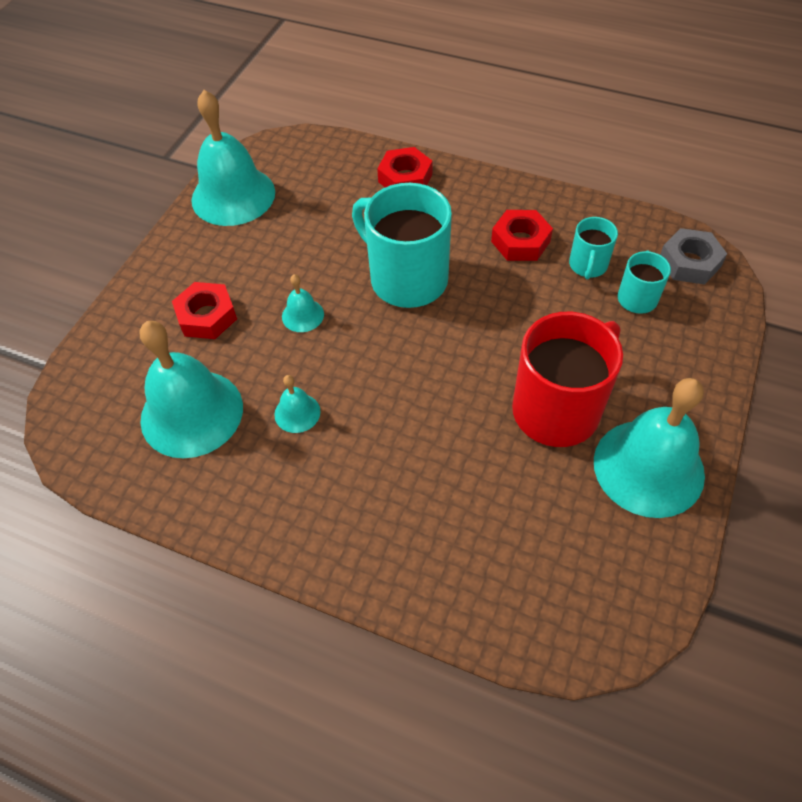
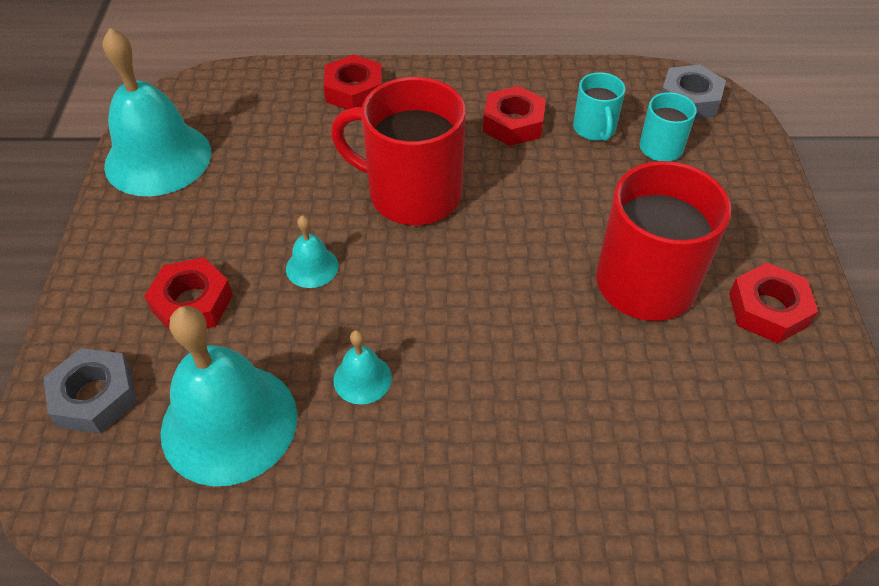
camera: 25 degrees left, 5 degrees down
(115, 364) = (95, 397): none -> grey nut
(406, 278) = (412, 194): turquoise mug -> red mug
(648, 467) = (768, 309): turquoise bell -> red nut

